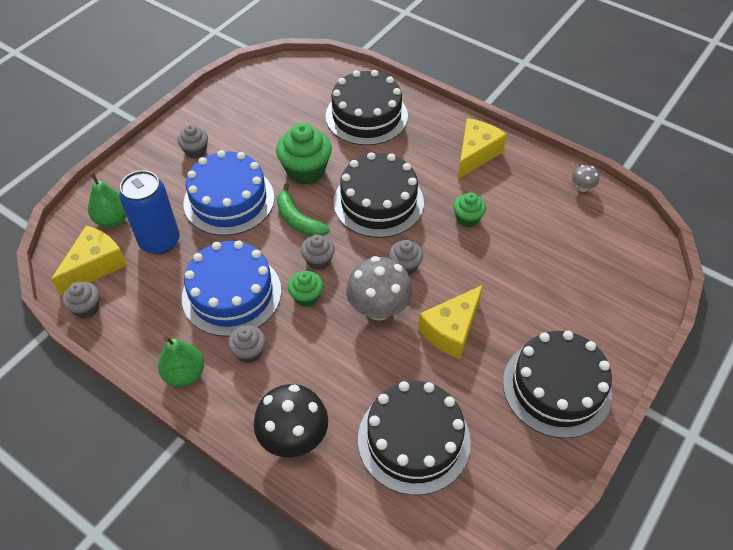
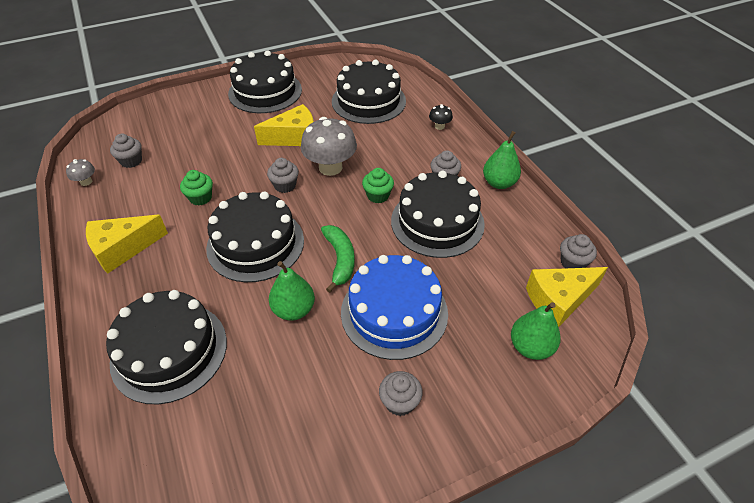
camera: 150 degrees left, 5 degrees down
(160, 241) = (485, 298): blue can -> none
(231, 294) = (437, 222): blue cake -> black cake
(293, 437) = (439, 126): black mushroom -> black mushroom, size x0.47
(305, 171) = (294, 310): green cupcake -> green pear
(318, 260) = (348, 217): grey cupcake -> grey cupcake (131, 161)

